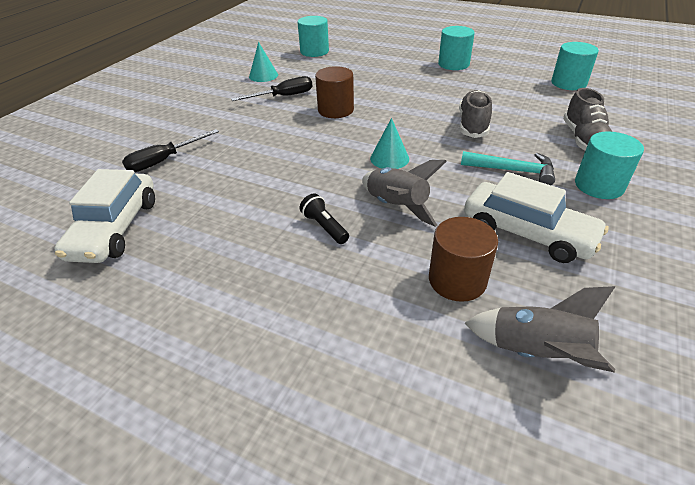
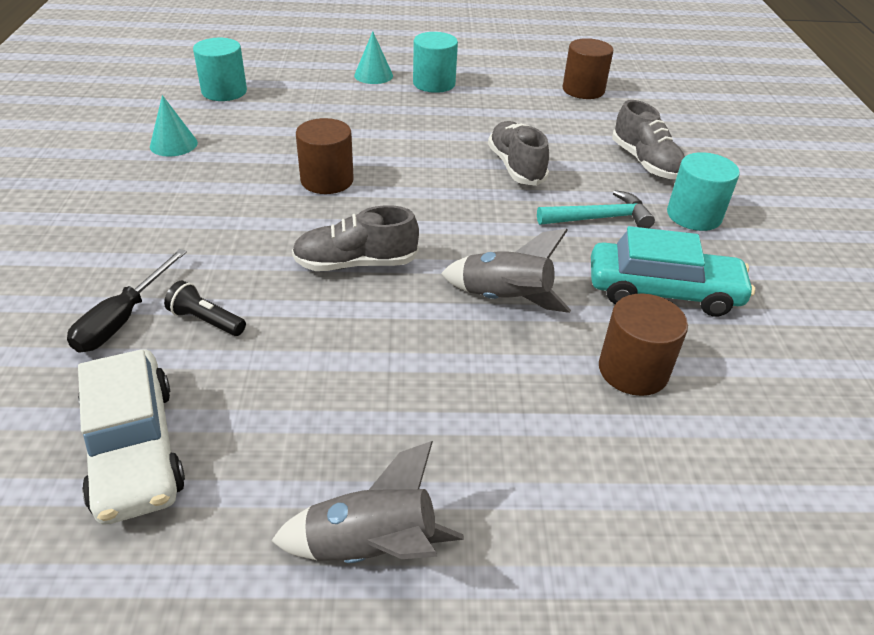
camera: 30 degrees left, 0 degrees up
(283, 96) = (233, 173): black screwdriver -> none
(314, 161) = (356, 263): none -> grey shoe
(324, 227) = (439, 352): black flashlight -> black flashlight (206, 320)
(389, 158) = (450, 236): turquoise cone -> turquoise cone (373, 75)
(527, 233) = (663, 291): white car -> turquoise car
(536, 353) = (757, 424): grey rocket -> grey rocket (371, 548)
(568, 83) = (583, 90): turquoise cylinder -> brown cylinder

